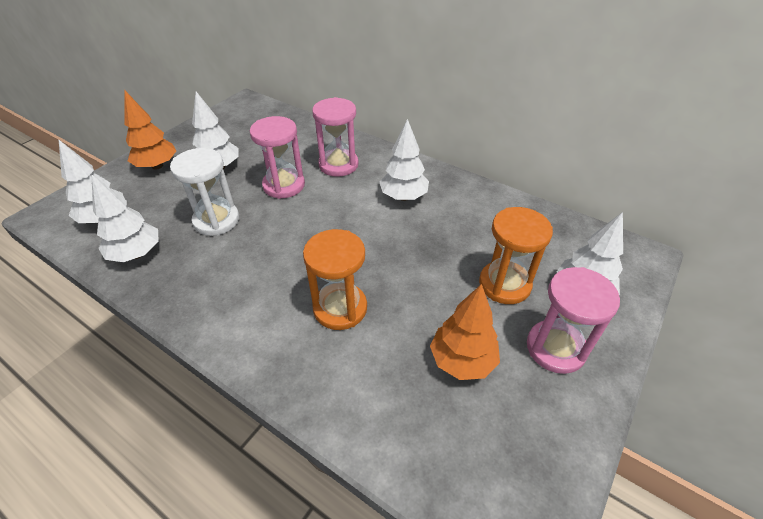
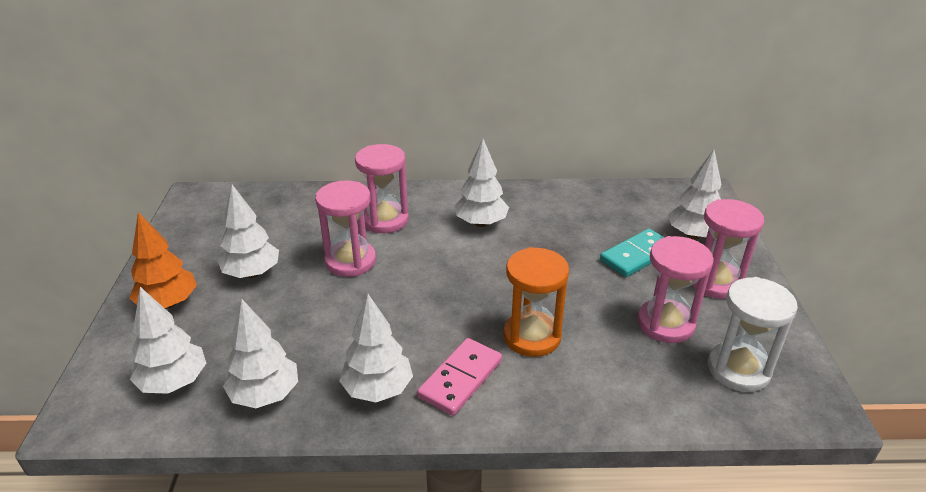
camera: 35 degrees left, 10 degrees down
(197, 288) = (377, 389): none -> white tree
(216, 220) = (317, 323): white hourglass -> white hourglass (738, 369)
(255, 312) = (461, 379): none -> pink domino
(462, 361) = (665, 324): orange tree -> pink hourglass
(504, 284) = (637, 255): orange hourglass -> turquoise domino

